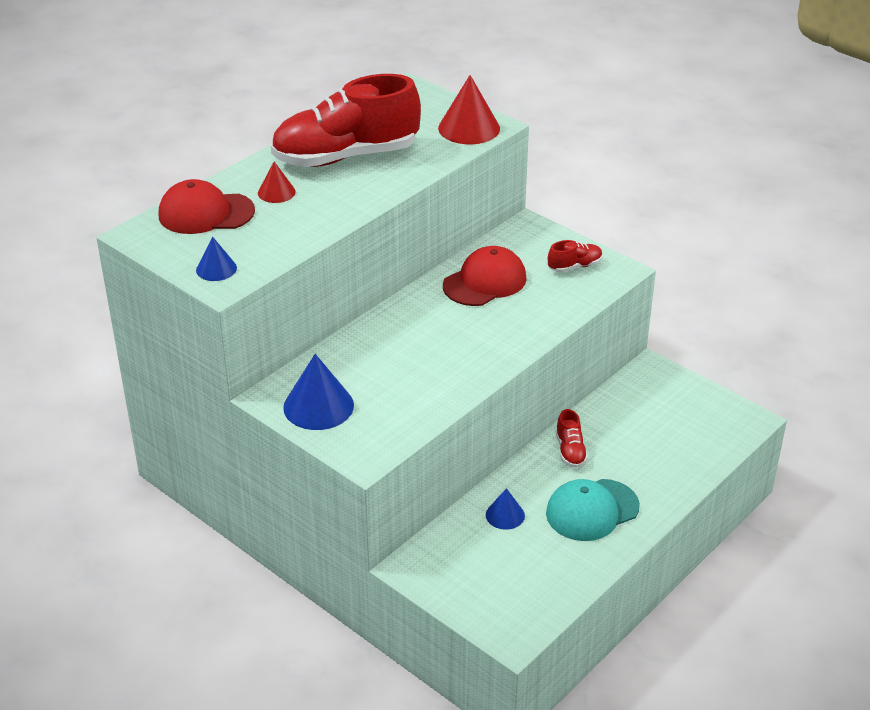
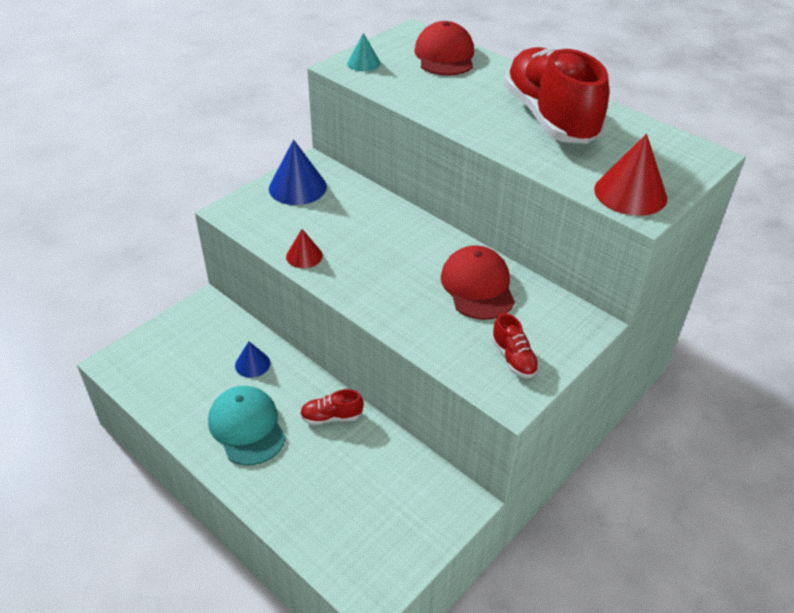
camera: 90 degrees right, 5 degrees up
(216, 269) = (363, 63): blue cone -> turquoise cone
(276, 192) = (481, 85): red cone -> red cone (304, 256)
(485, 282) = (477, 286): red cap -> red cap turned 150 degrees counterclockwise

